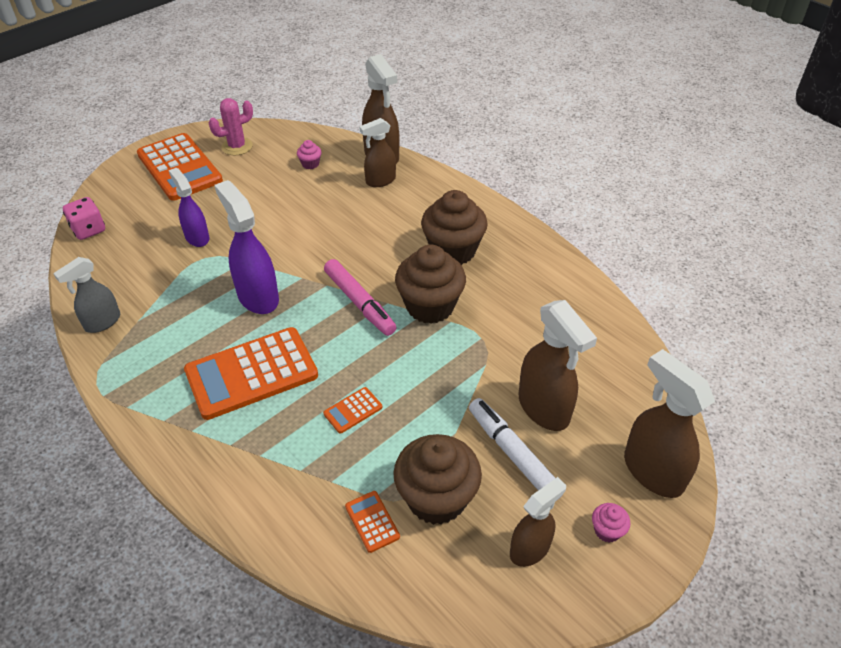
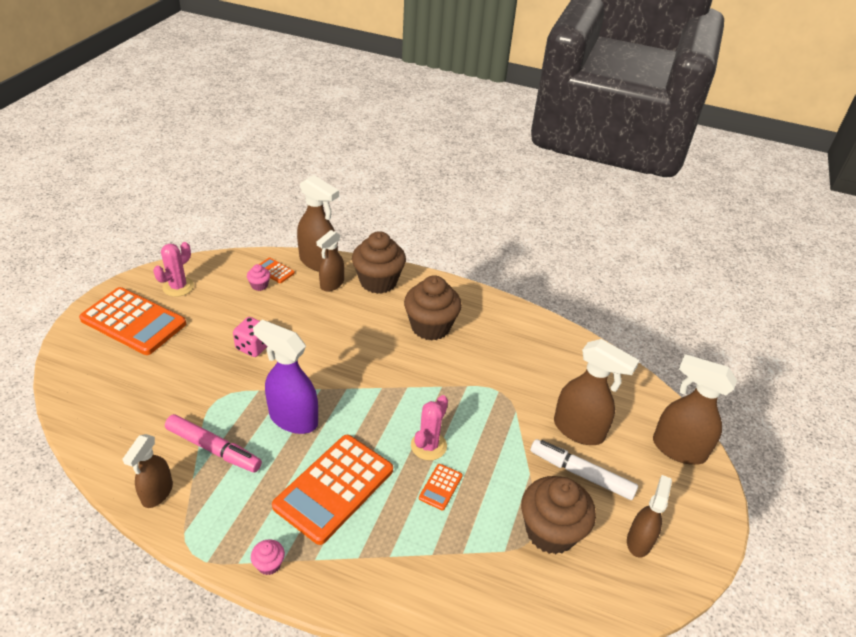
camera: 30 degrees left, 5 degrees down
(88, 230) = (78, 409): pink dice -> pink dice (253, 347)
(102, 322) = (157, 493): grey spray bottle -> brown spray bottle
(197, 237) = (197, 382): purple spray bottle -> none
(359, 303) = (385, 394): pink marker -> pink marker (214, 448)
(368, 367) = (428, 446): none -> pink cactus
(372, 521) = (516, 571): orange calculator -> orange calculator (274, 271)
(430, 306) = (443, 378): brown cupcake -> brown cupcake (378, 281)
(607, 530) = (678, 504): pink cupcake -> pink cupcake (269, 564)

